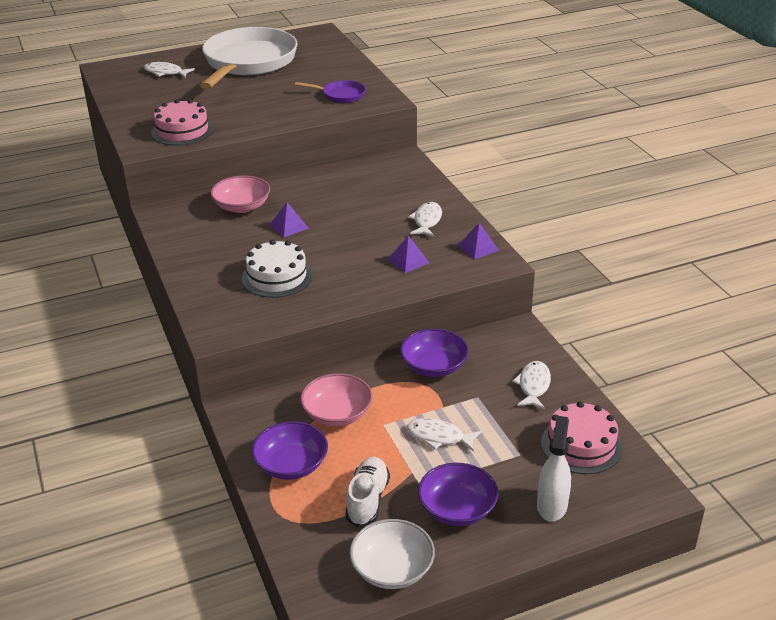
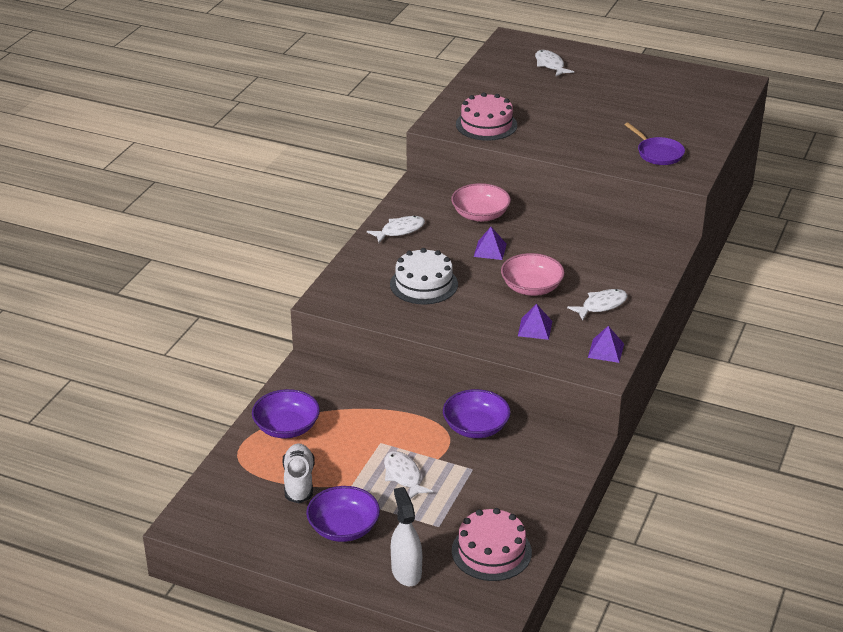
camera: 45 degrees right, 0 degrees up
(248, 63) = (630, 86): white pan -> none
(337, 414) = (362, 415): pink bowl -> pink bowl (531, 287)
(367, 500) = (299, 481): white shoe -> white shoe turned 60 degrees counterclockwise
(392, 569) = (252, 531): white bowl -> none
(533, 386) = (525, 489): white fish -> white fish (400, 231)
(552, 505) = (406, 572): white spray bottle -> white spray bottle turned 75 degrees counterclockwise

